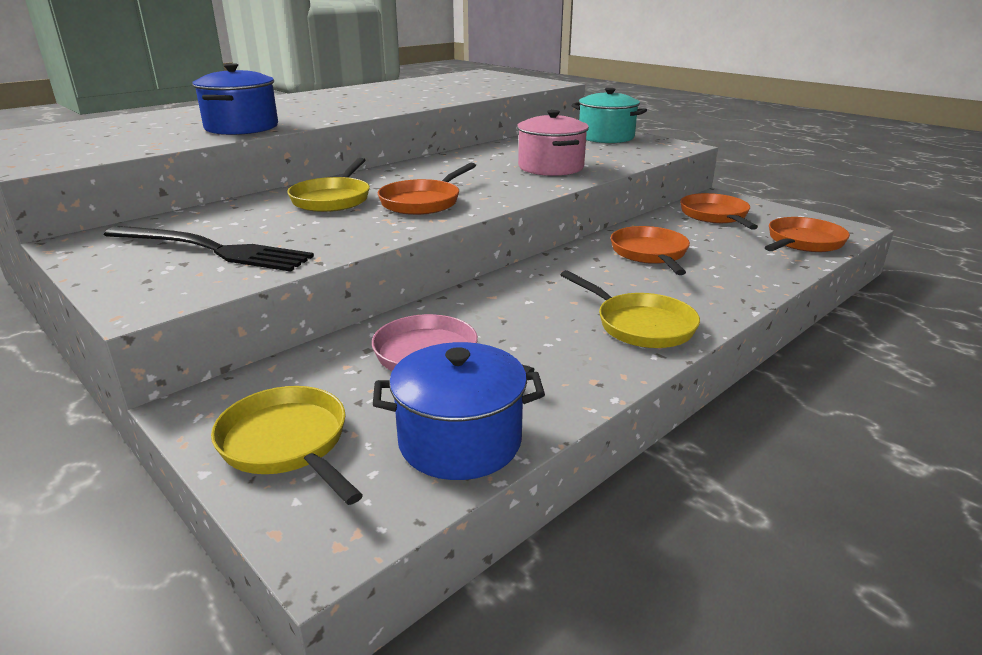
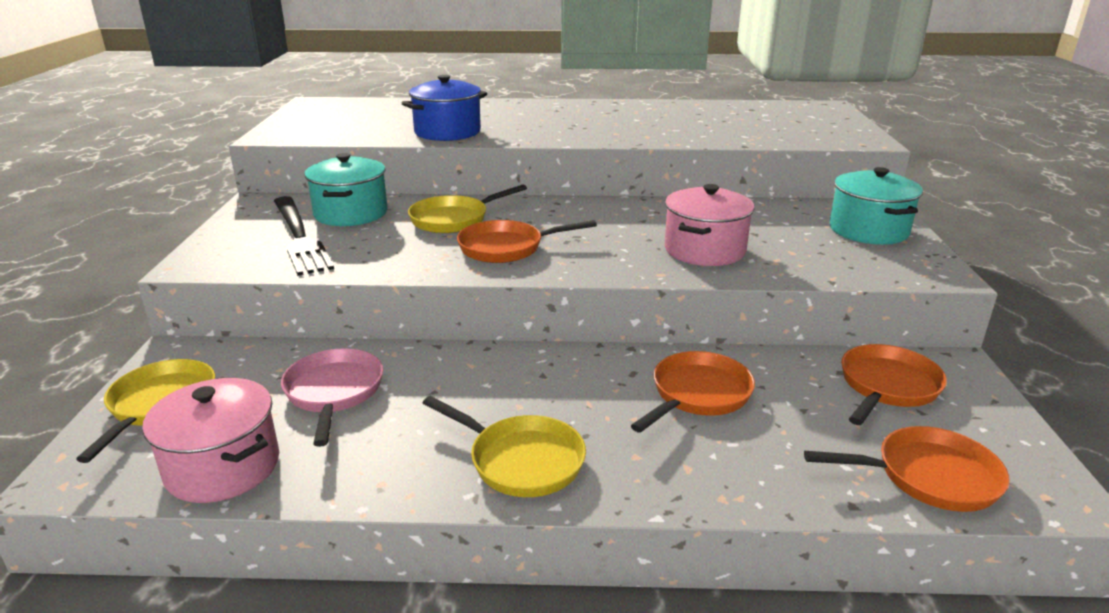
camera: 45 degrees right, 0 degrees up
(220, 221) = (350, 213): none -> turquoise pot
(460, 441) = (223, 467): blue pot -> pink pot
(640, 325) = (521, 460): yellow pan -> yellow pan turned 60 degrees counterclockwise

